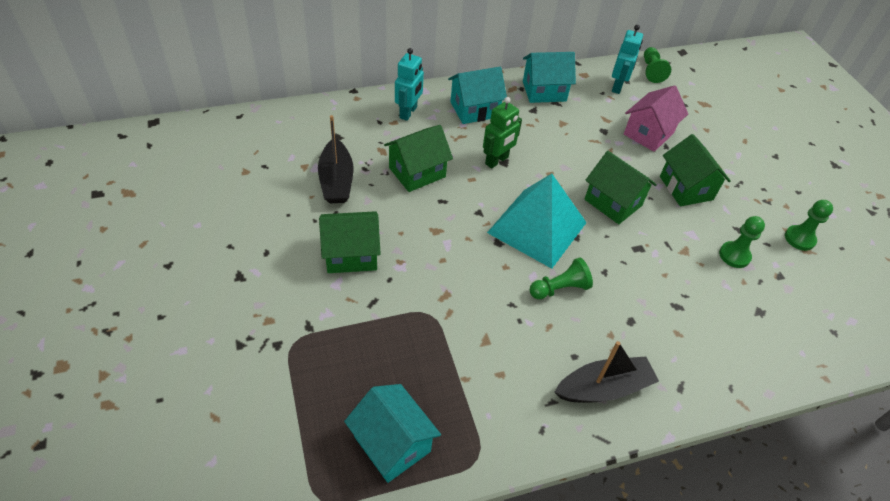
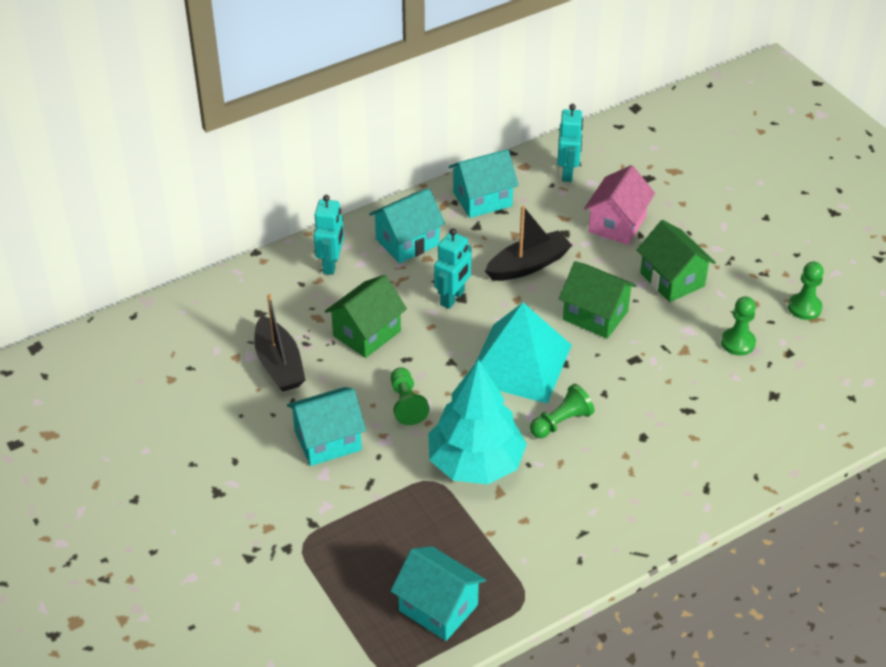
camera: 10 degrees left, 5 degrees down
(351, 254) = (328, 441): green house -> turquoise house
(472, 307) = (475, 463): none -> turquoise tree
(497, 161) = (452, 298): green robot -> turquoise robot
(603, 388) = (630, 507): black boat -> black boat (528, 265)
(651, 71) = (603, 142): green pawn -> green pawn (406, 404)

